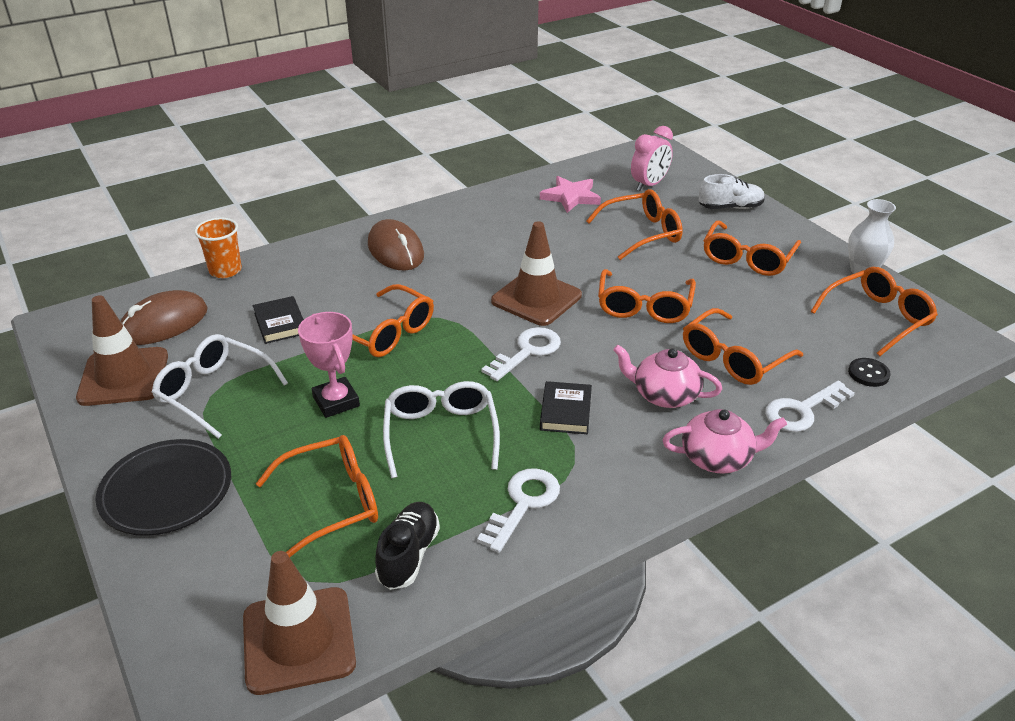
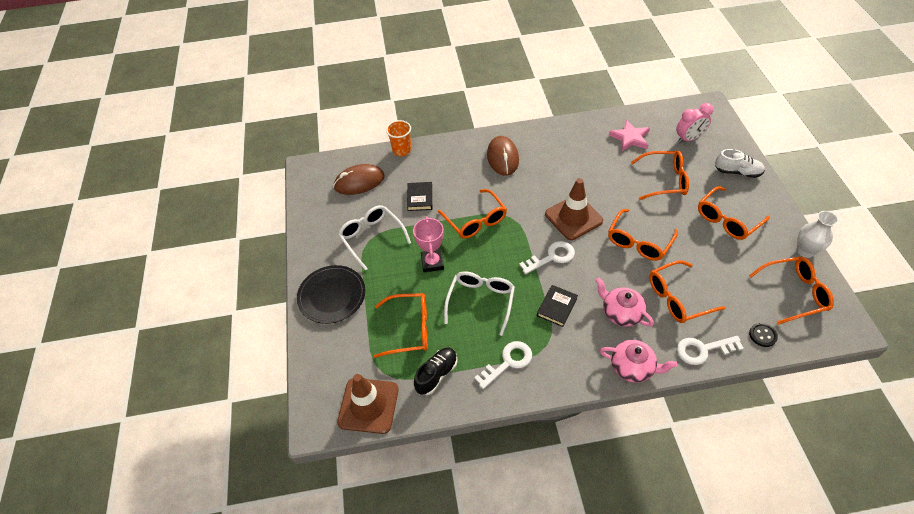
camera: 25 degrees right, 15 degrees up
(124, 377) = (330, 214): brown traffic cone -> none

